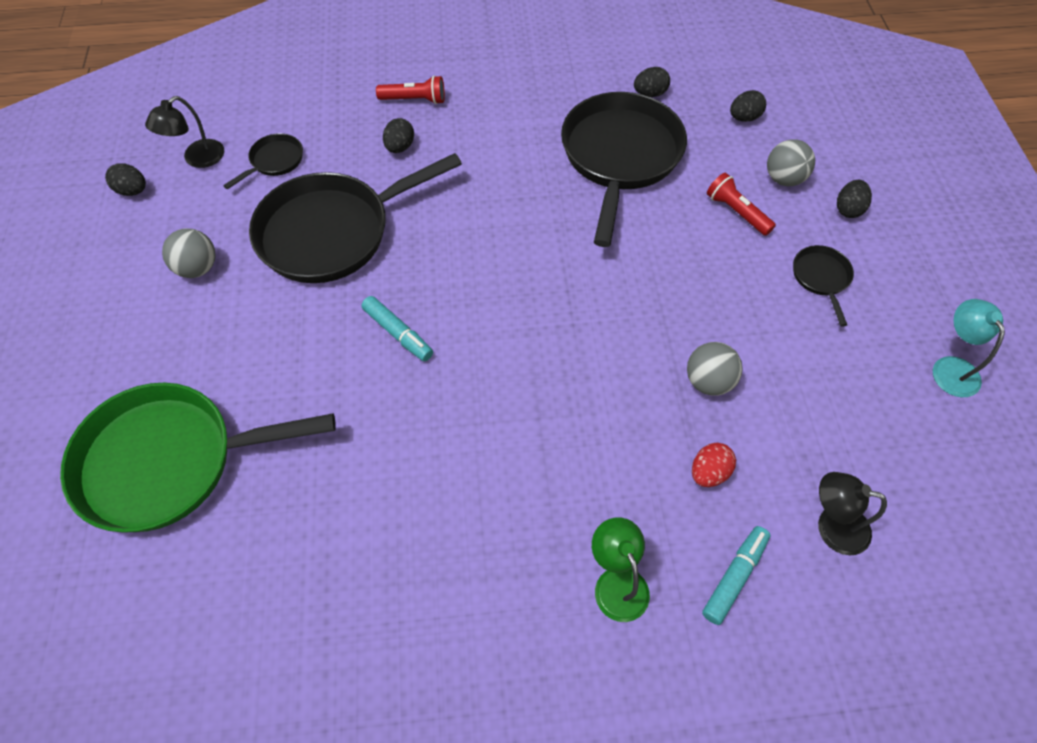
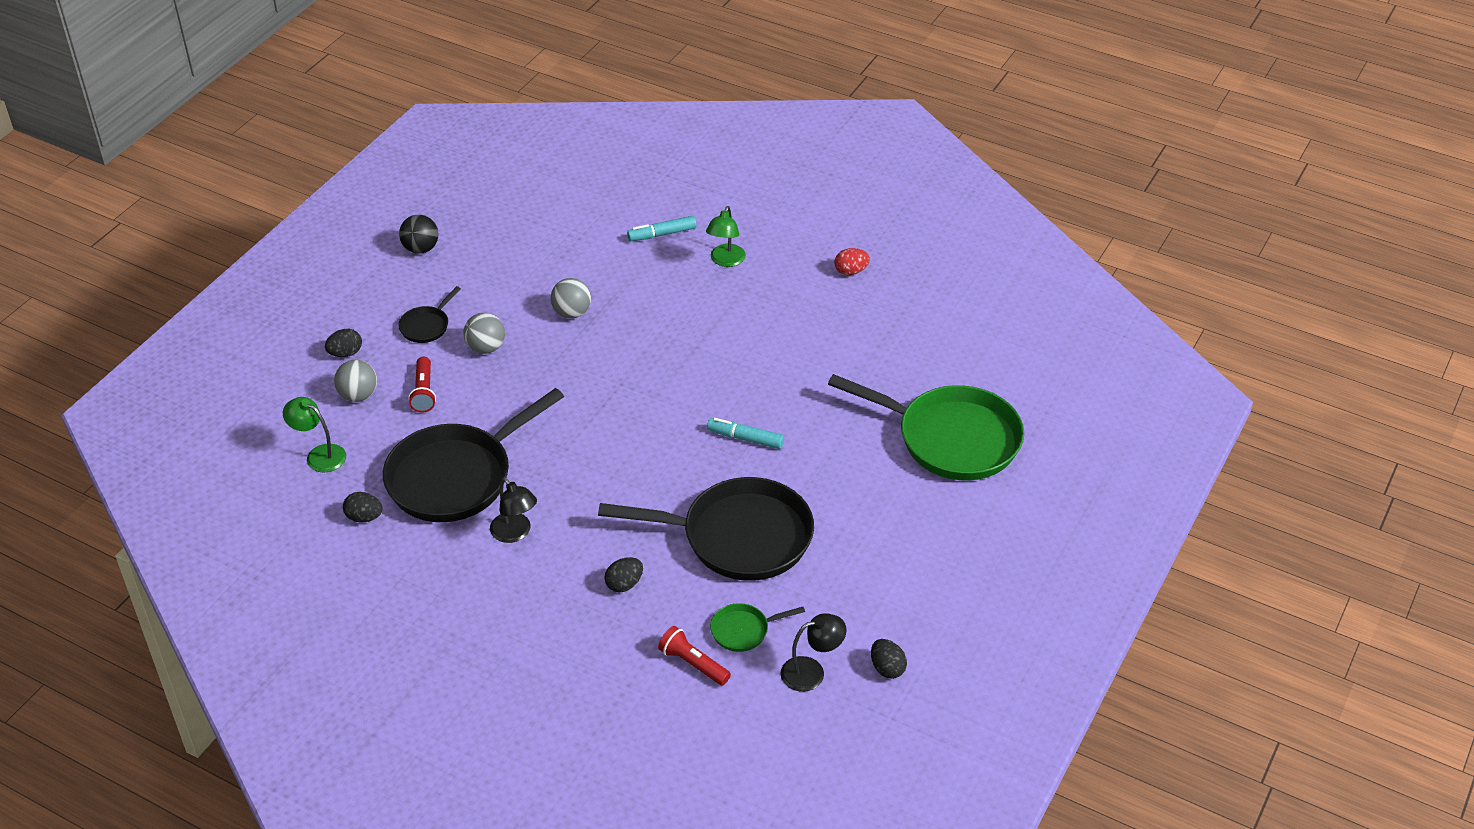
camera: 145 degrees left, 15 degrees down
(198, 268) = (865, 563): grey ball -> grey ball (486, 348)
(274, 161) = (743, 630): black pan -> green pan
(398, 333) = (745, 438): turquoise marker -> turquoise marker turned 60 degrees counterclockwise
(414, 100) = (570, 627): red flashlight -> red flashlight (693, 663)
(709, 472) = (624, 276): red egg -> red egg (851, 271)
(744, 118) = (319, 455): black egg -> green lamp
(831, 526) = (586, 226): black lamp -> black lamp (515, 533)
(951, 367) = (421, 248): turquoise lamp -> black ball

